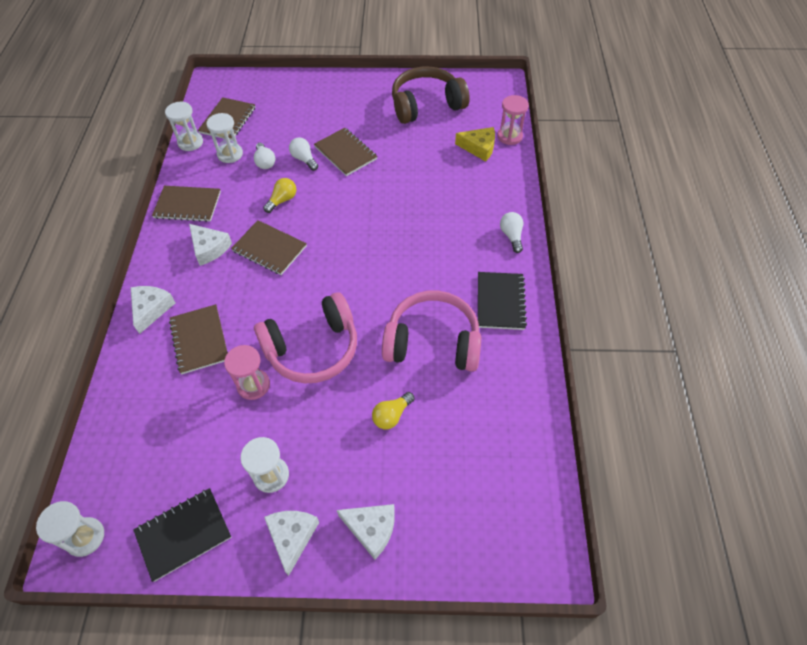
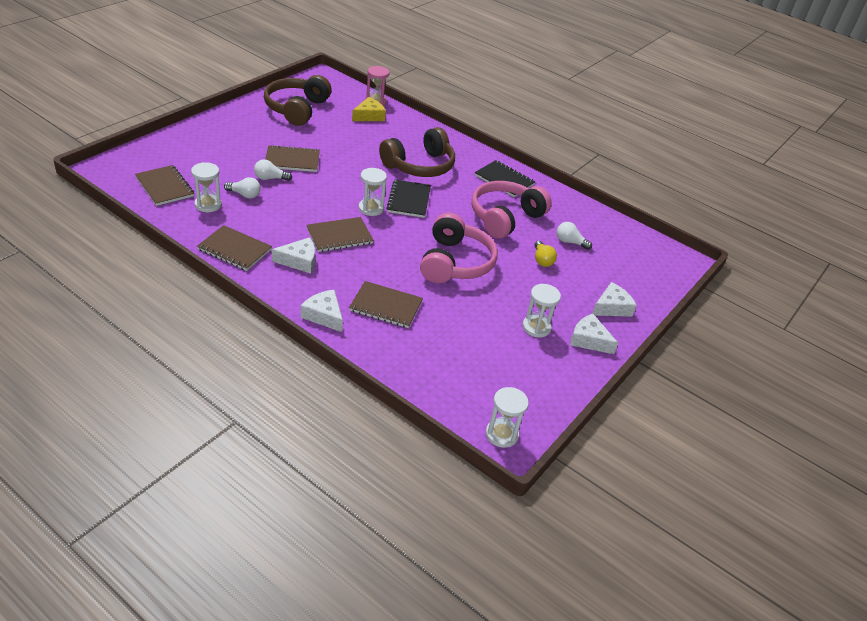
camera: 60 degrees left, 15 degrees down
(183, 534) = (544, 385): black notebook -> black notebook (409, 200)
(187, 205) = (234, 249): brown notebook -> brown notebook turned 75 degrees clockwise
(190, 142) = (160, 215): white hourglass -> white hourglass (371, 208)
(253, 385) = (456, 301): pink hourglass -> none
(282, 200) = (298, 207): yellow light bulb -> none
(442, 229) = (419, 166): none -> brown headphones
(511, 236) = (459, 148): white light bulb -> white light bulb (570, 242)

